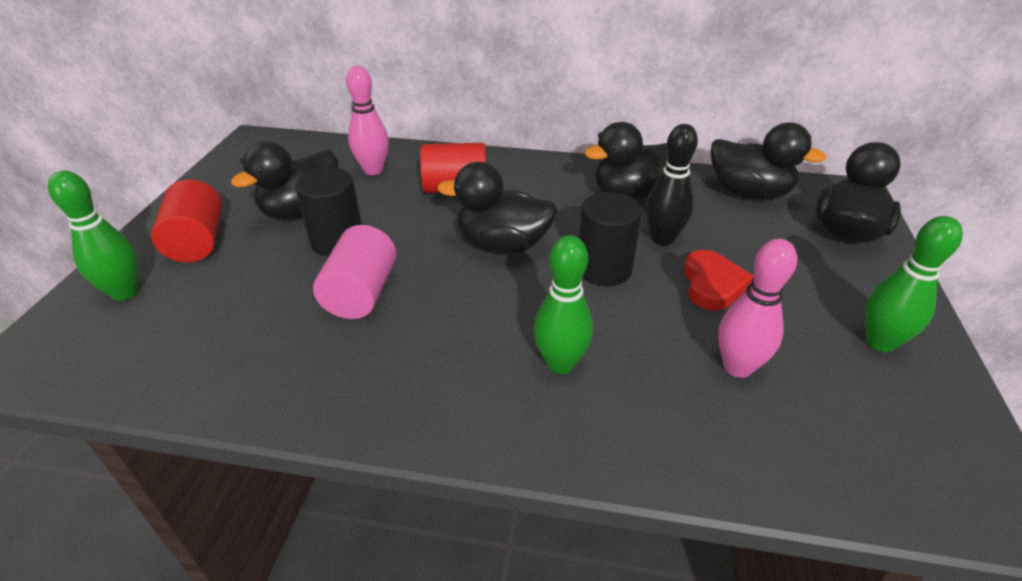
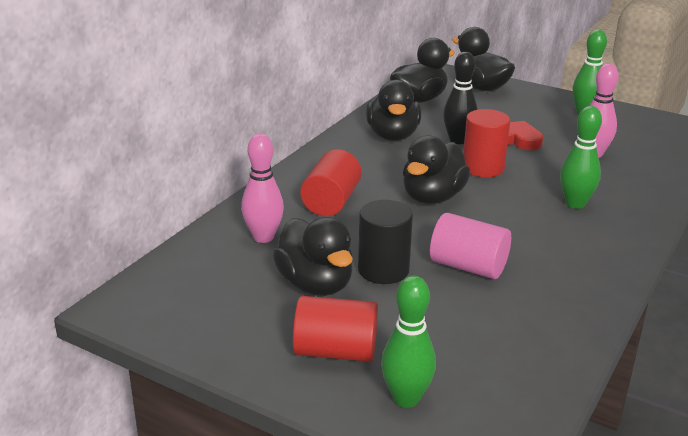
camera: 70 degrees left, 10 degrees down
(604, 269) = (483, 168): black cylinder -> red cylinder

